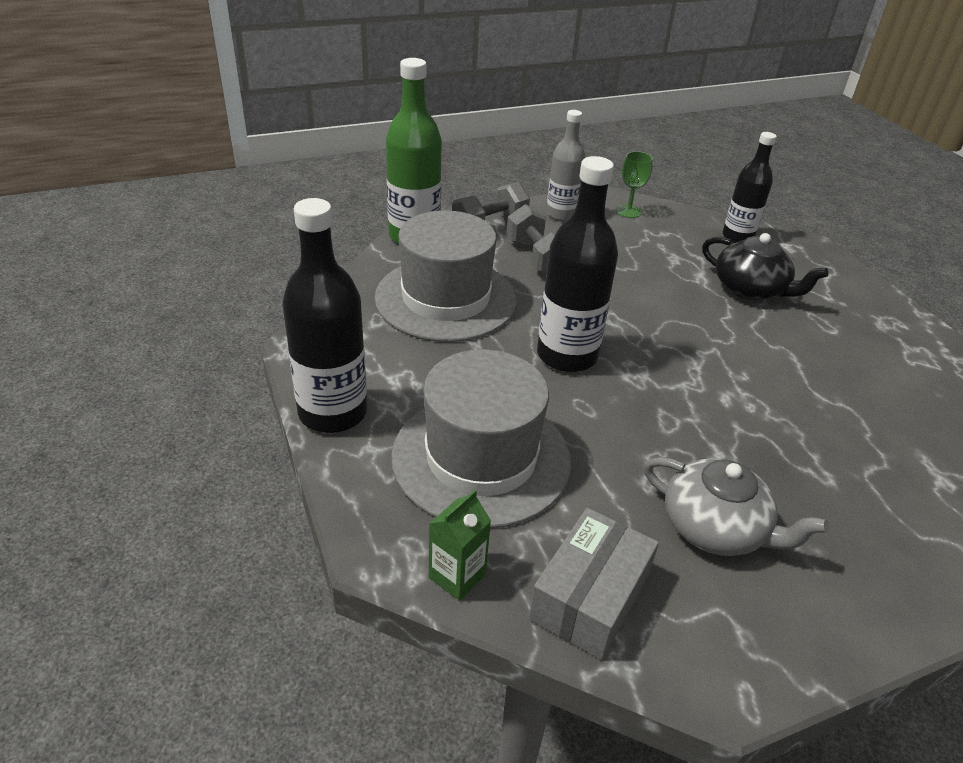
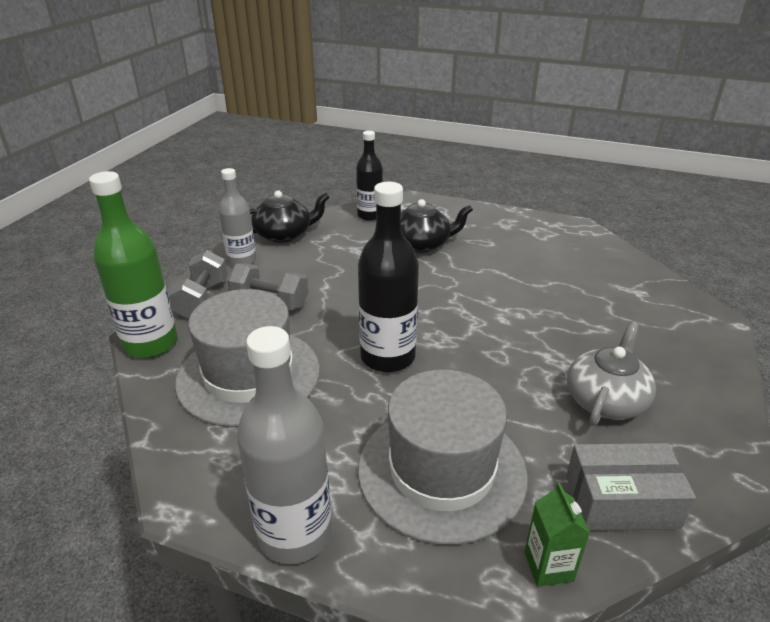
camera: 45 degrees left, 5 degrees down
(333, 412) = (295, 533): black bottle -> grey bottle
(589, 597) = (621, 501): grey box -> grey box turned 75 degrees counterclockwise
(628, 211) = (284, 234): green goblet -> black teapot
(715, 527) = (606, 400): grey teapot -> grey teapot turned 45 degrees counterclockwise

